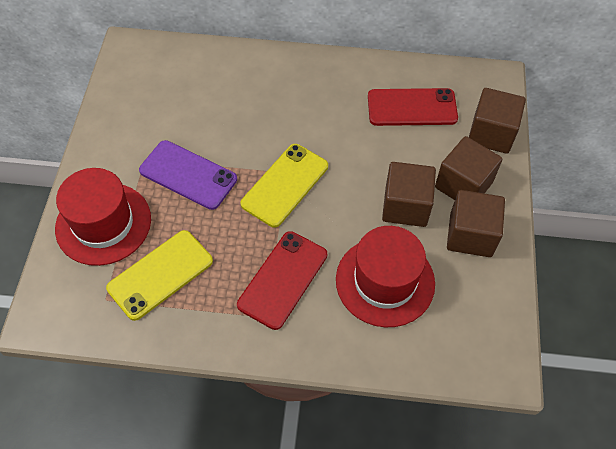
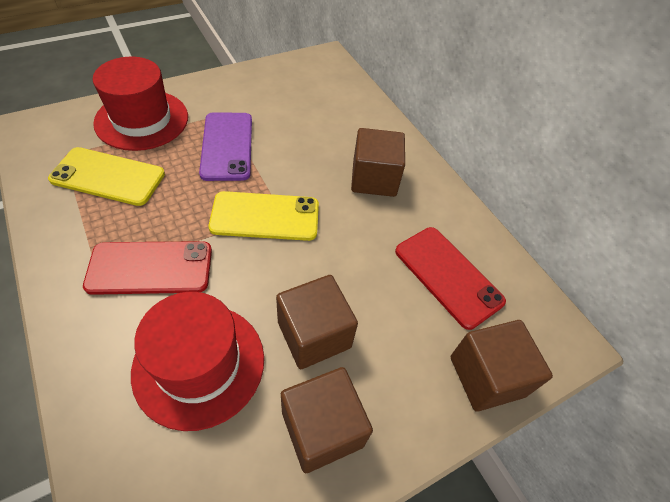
camera: 50 degrees right, 5 degrees down
(463, 185) = (388, 382): brown cube -> brown cube (374, 179)

